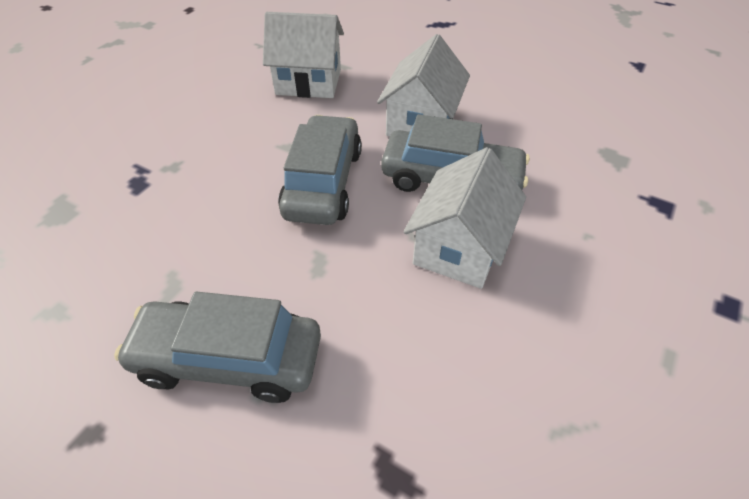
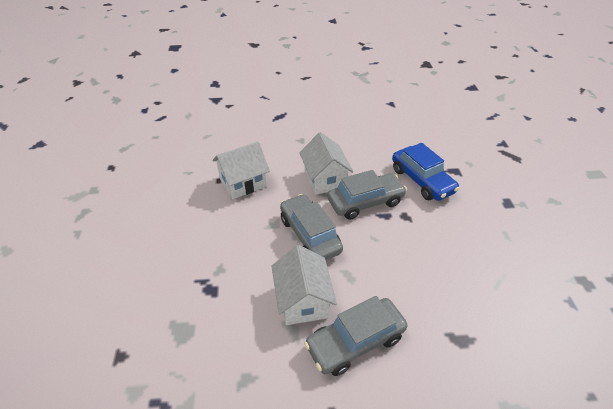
camera: 35 degrees left, 5 degrees down
(459, 247) = (399, 233): white house -> white house (303, 300)
(581, 191) = (422, 180): none -> blue car

